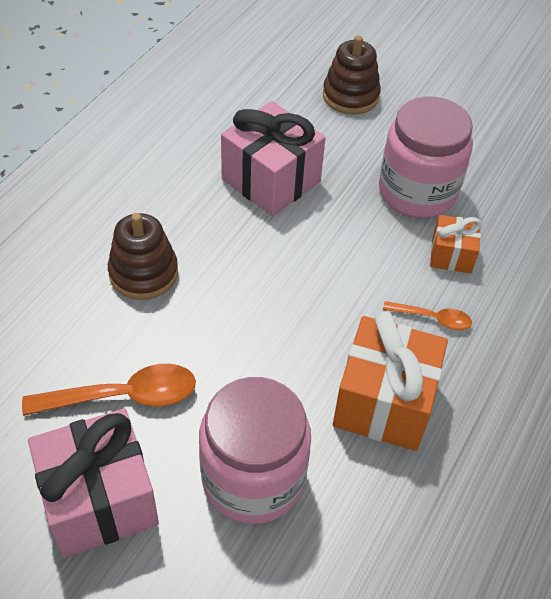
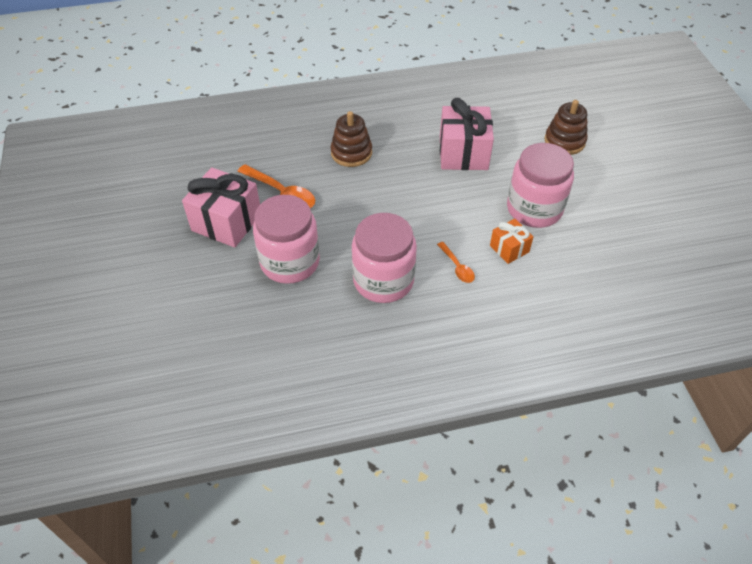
camera: 50 degrees right, 0 degrees up
(384, 402) = (383, 280): orange gift -> pink jar

